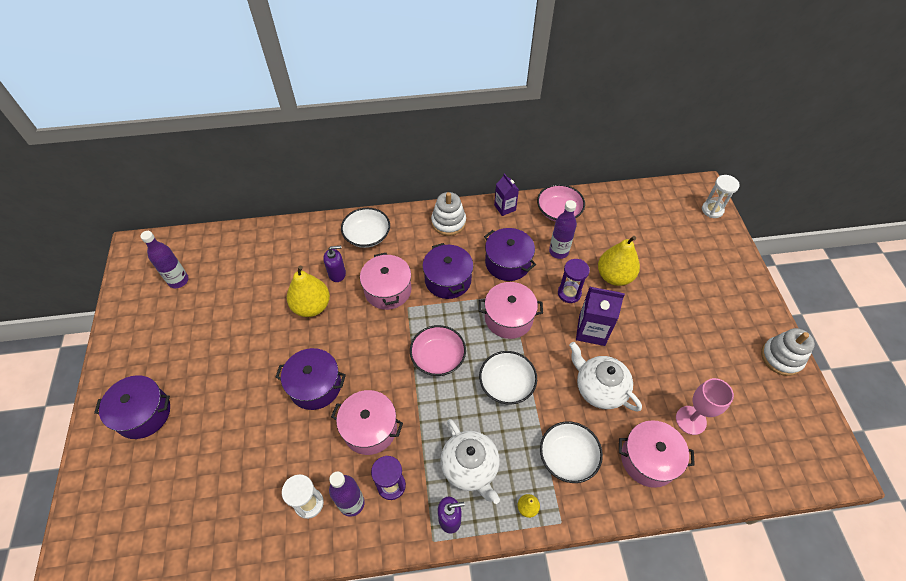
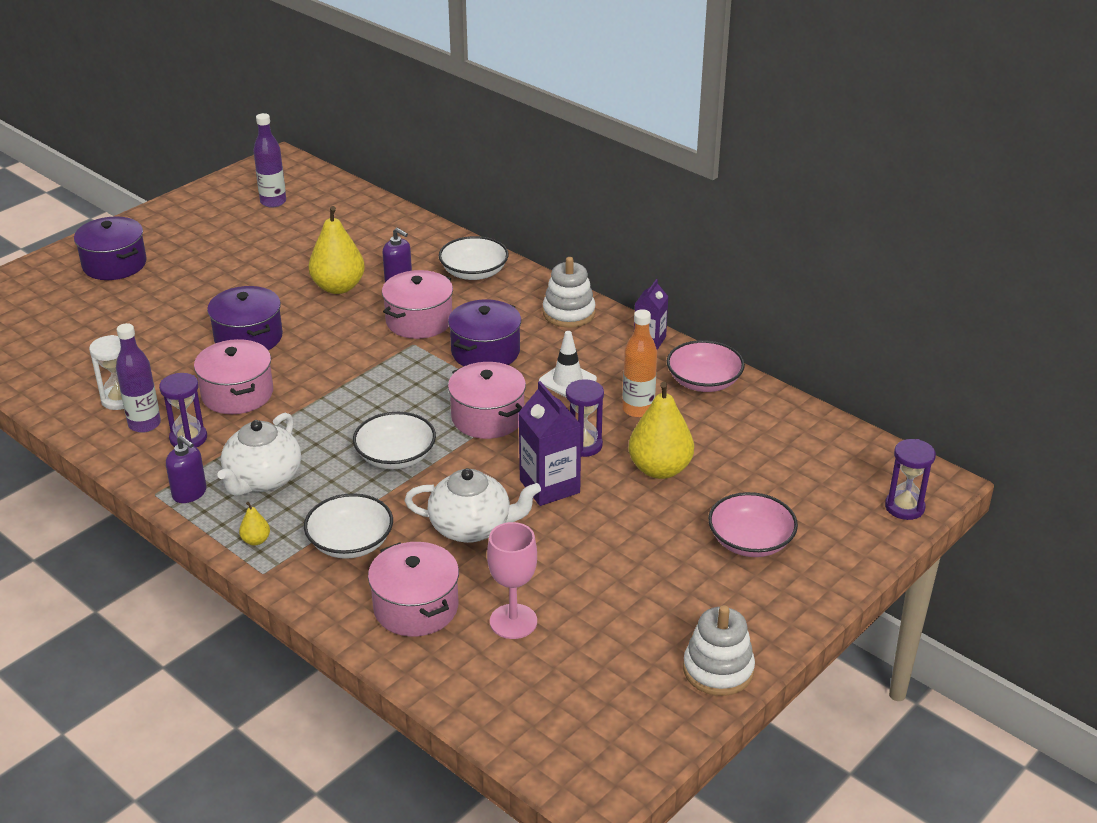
camera: 50 degrees right, 20 degrees down
(438, 357) = (373, 394): pink bowl -> pink bowl (750, 541)
(508, 263) = (567, 380): purple pot -> white traffic cone
(558, 251) = (638, 409): purple bottle -> orange bottle
(599, 388) = (472, 527): white teapot -> white teapot turned 90 degrees clockwise
(712, 210) = (904, 507): white hourglass -> purple hourglass

